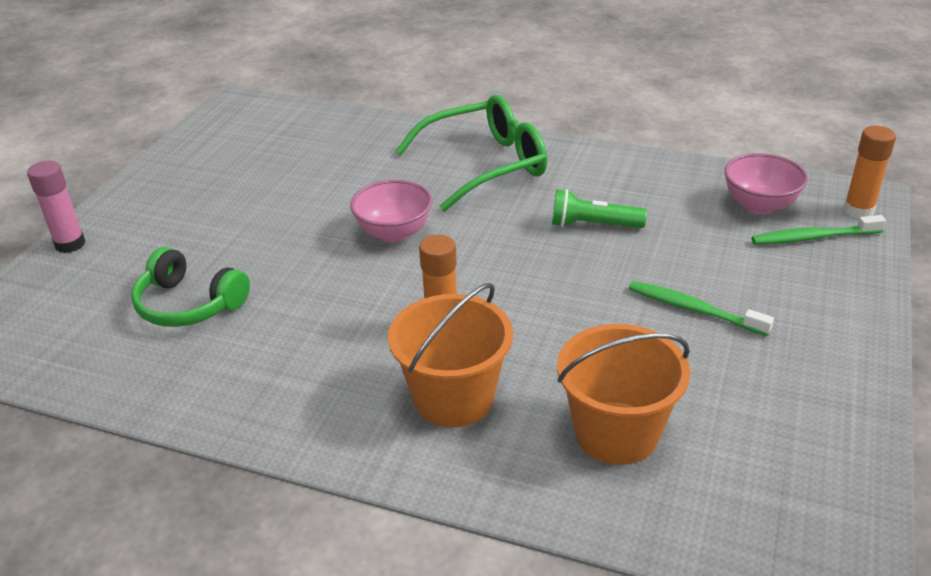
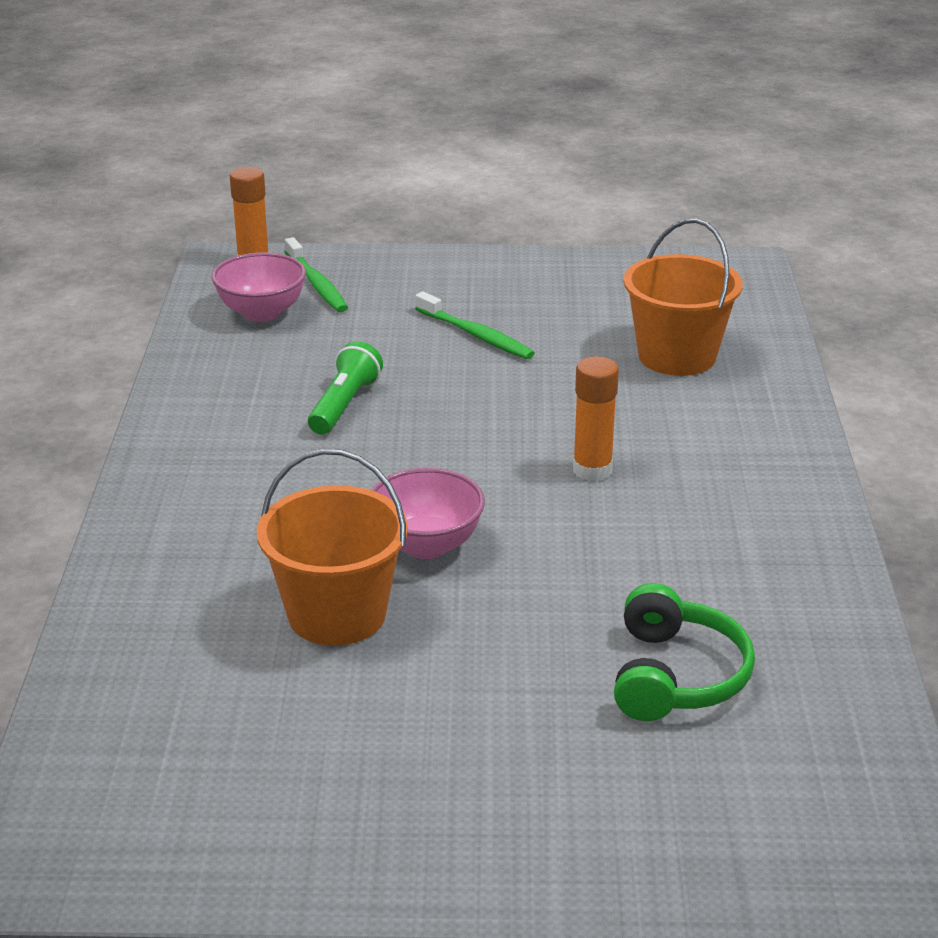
camera: 110 degrees left, 5 degrees down
(70, 244) = (615, 879): pink glue stick -> none
(453, 398) = (696, 442): orange bucket -> orange bucket (337, 614)
(485, 165) = (218, 505): green glasses -> none
(593, 225) = (344, 405): green flashlight -> green flashlight turned 150 degrees counterclockwise
(693, 309) = (476, 335): green toothbrush -> green toothbrush turned 60 degrees counterclockwise

